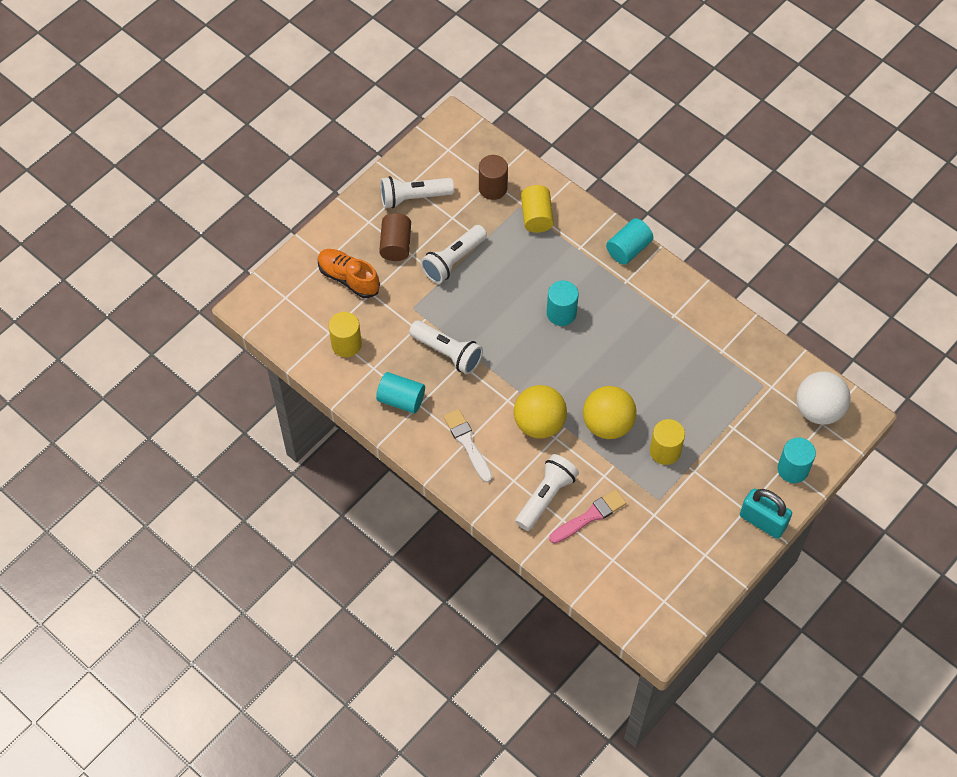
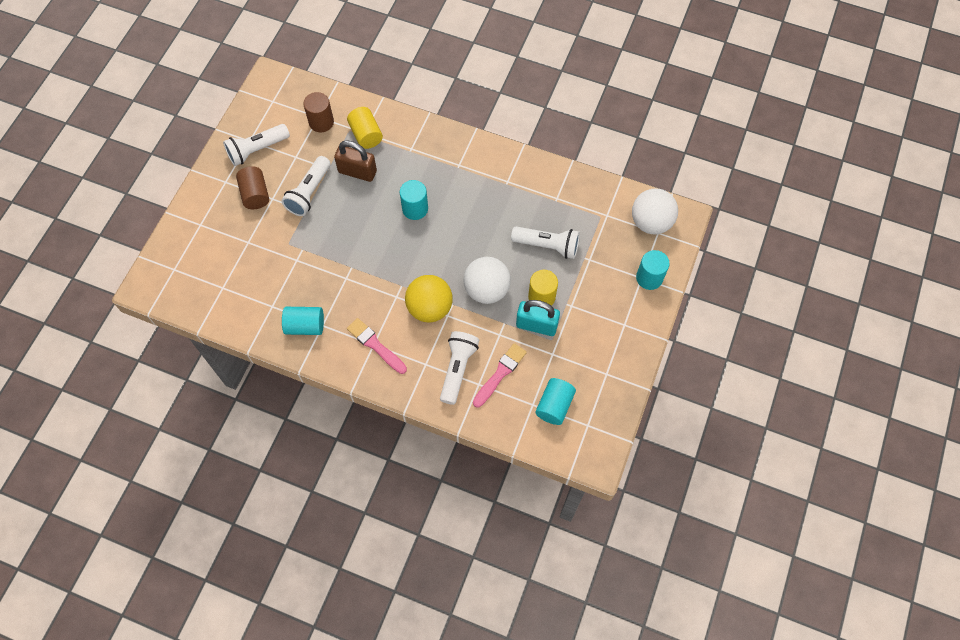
camera: 20 degrees left, 5 degrees up
(346, 344) = (241, 293): yellow cylinder -> none
(348, 278) = (224, 235): orange shoe -> none
(447, 353) = (331, 272): white flashlight -> white flashlight (547, 246)
(467, 443) = (375, 345): white brush -> pink brush
(513, 254) = (357, 172): none -> brown padlock
(607, 424) = (486, 290): yellow ball -> white ball
(628, 249) = (451, 138): turquoise cylinder -> turquoise cylinder (554, 405)
(762, 521) = (642, 329): turquoise padlock -> turquoise padlock (536, 325)

